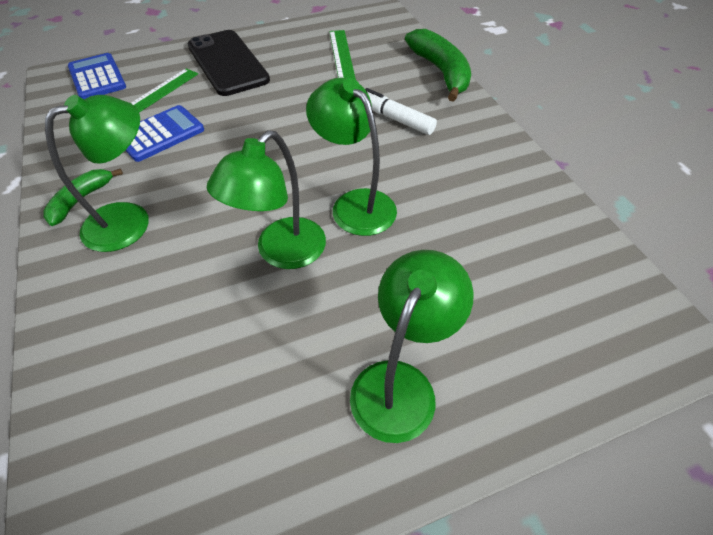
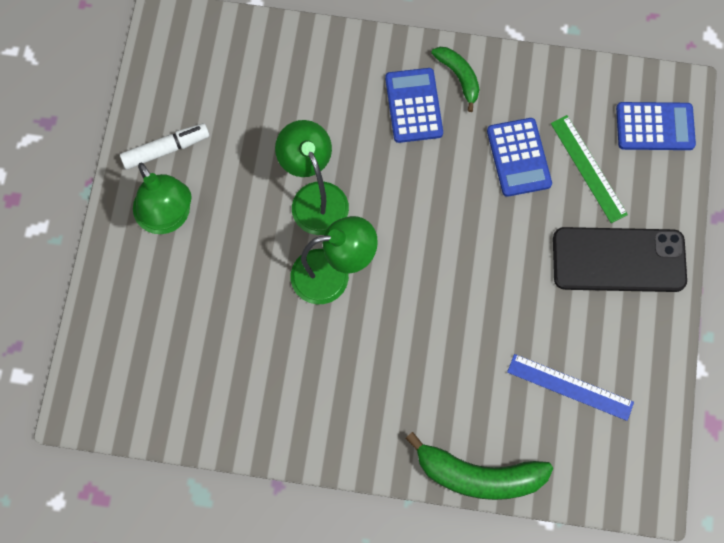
camera: 120 degrees right, 20 degrees up
(130, 220) = (413, 106): green lamp -> blue calculator
(342, 56) = (570, 387): green ruler -> blue ruler
(395, 119) = (424, 374): white marker -> white marker (166, 149)

